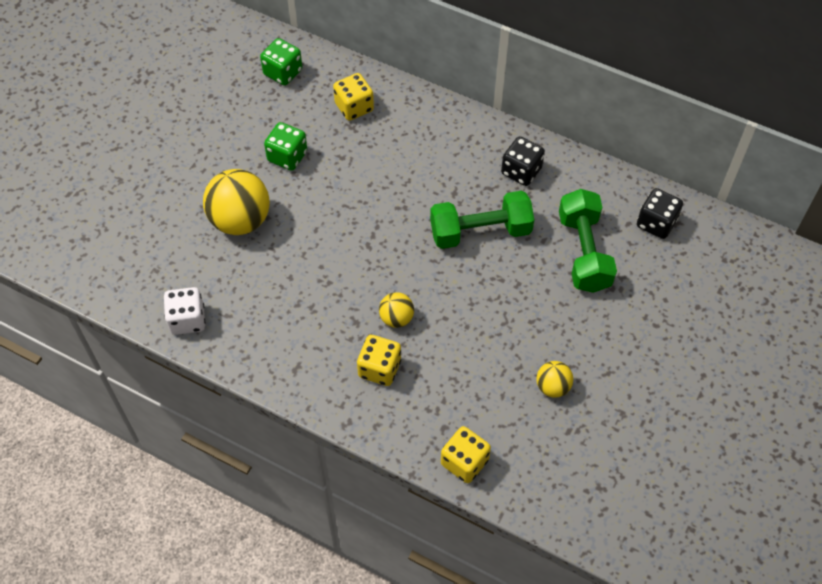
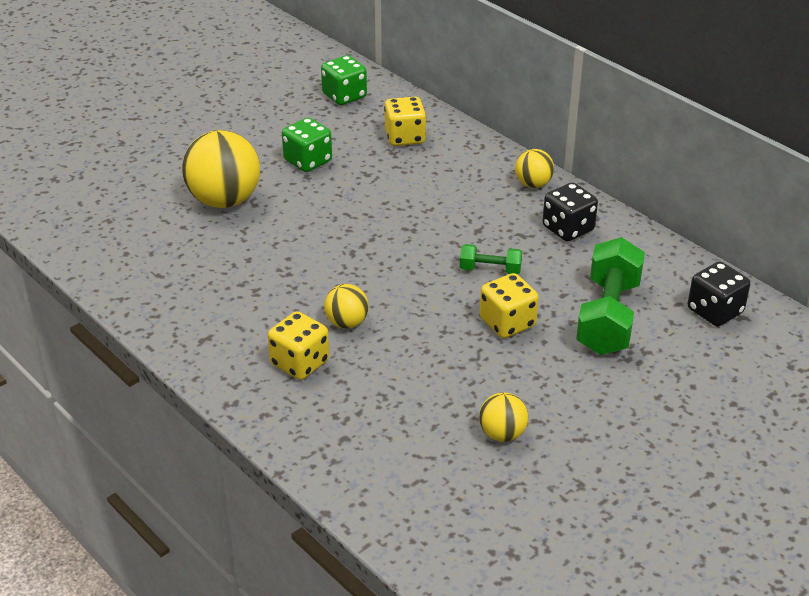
camera: 20 degrees right, 20 degrees down
(187, 320) = (114, 268): white dice -> none
(464, 462) = (350, 478): yellow dice -> yellow dice (507, 323)
(476, 131) = (533, 184): none -> yellow ball
(480, 232) = (490, 270): green dumbbell -> green dumbbell, size x0.49

